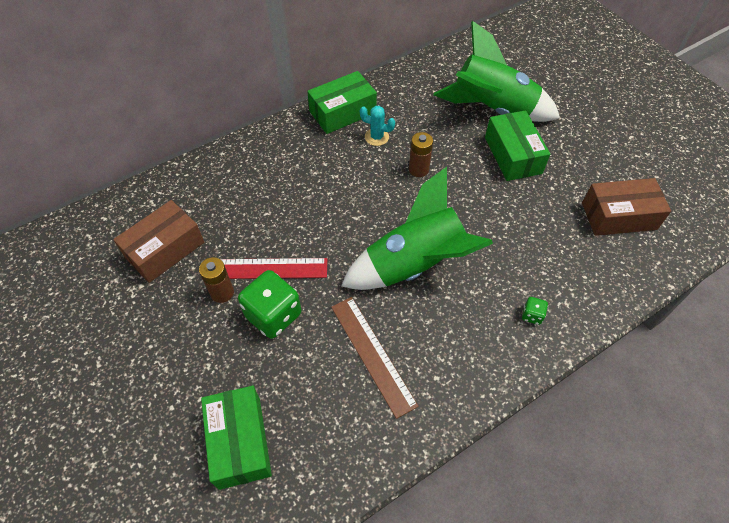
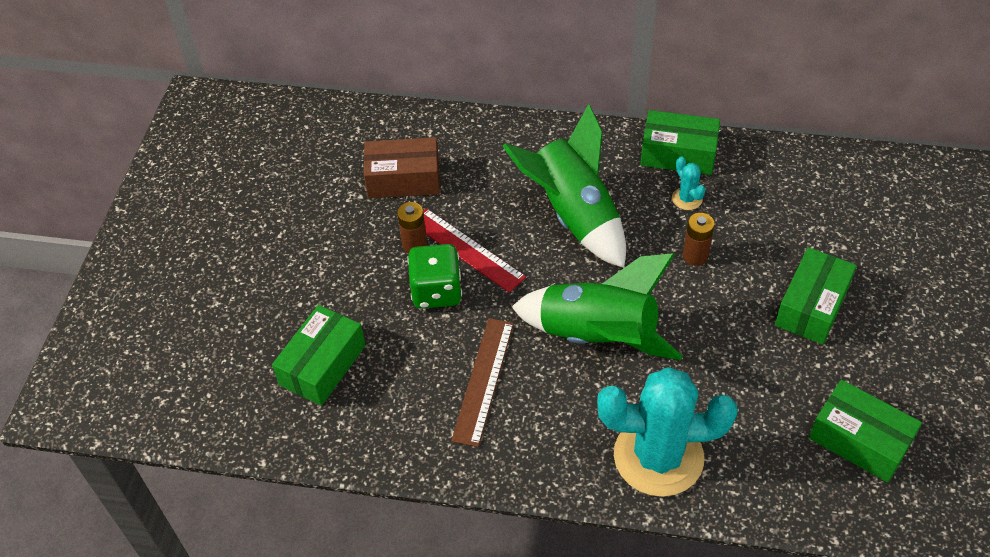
camera: 45 degrees right, 5 degrees down
(493, 109) = (844, 247): green rocket -> green rocket (574, 215)
(532, 315) = (658, 456): green dice -> turquoise cactus
(619, 216) = (859, 440): brown box -> green box

